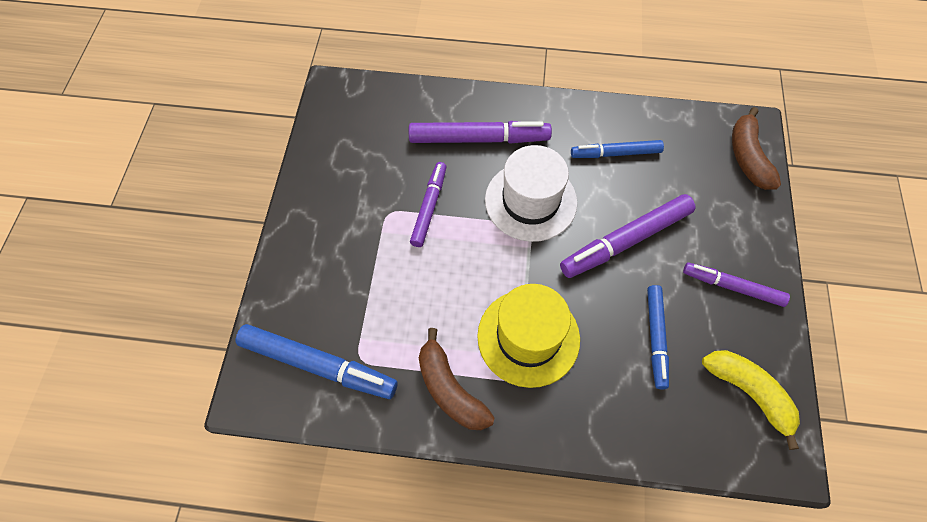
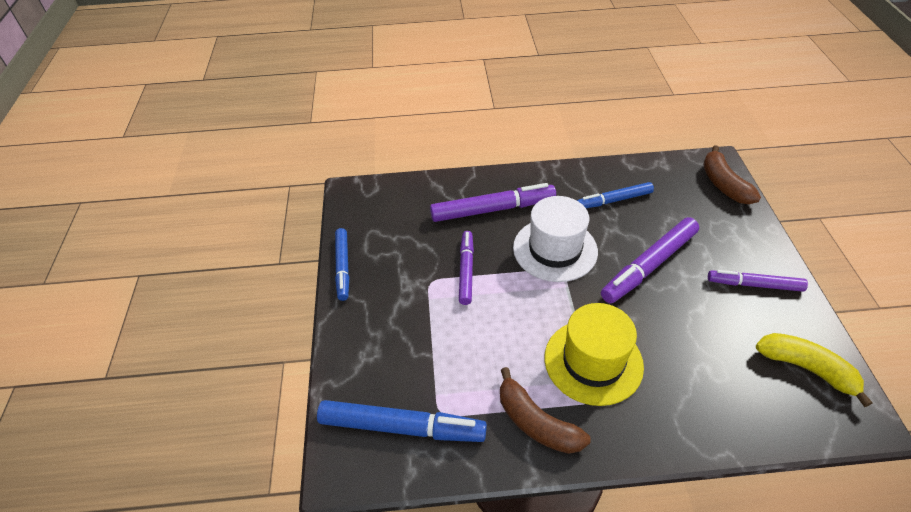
camera: 10 degrees left, 15 degrees down
(655, 338) = (706, 339): blue marker -> blue marker (343, 267)

